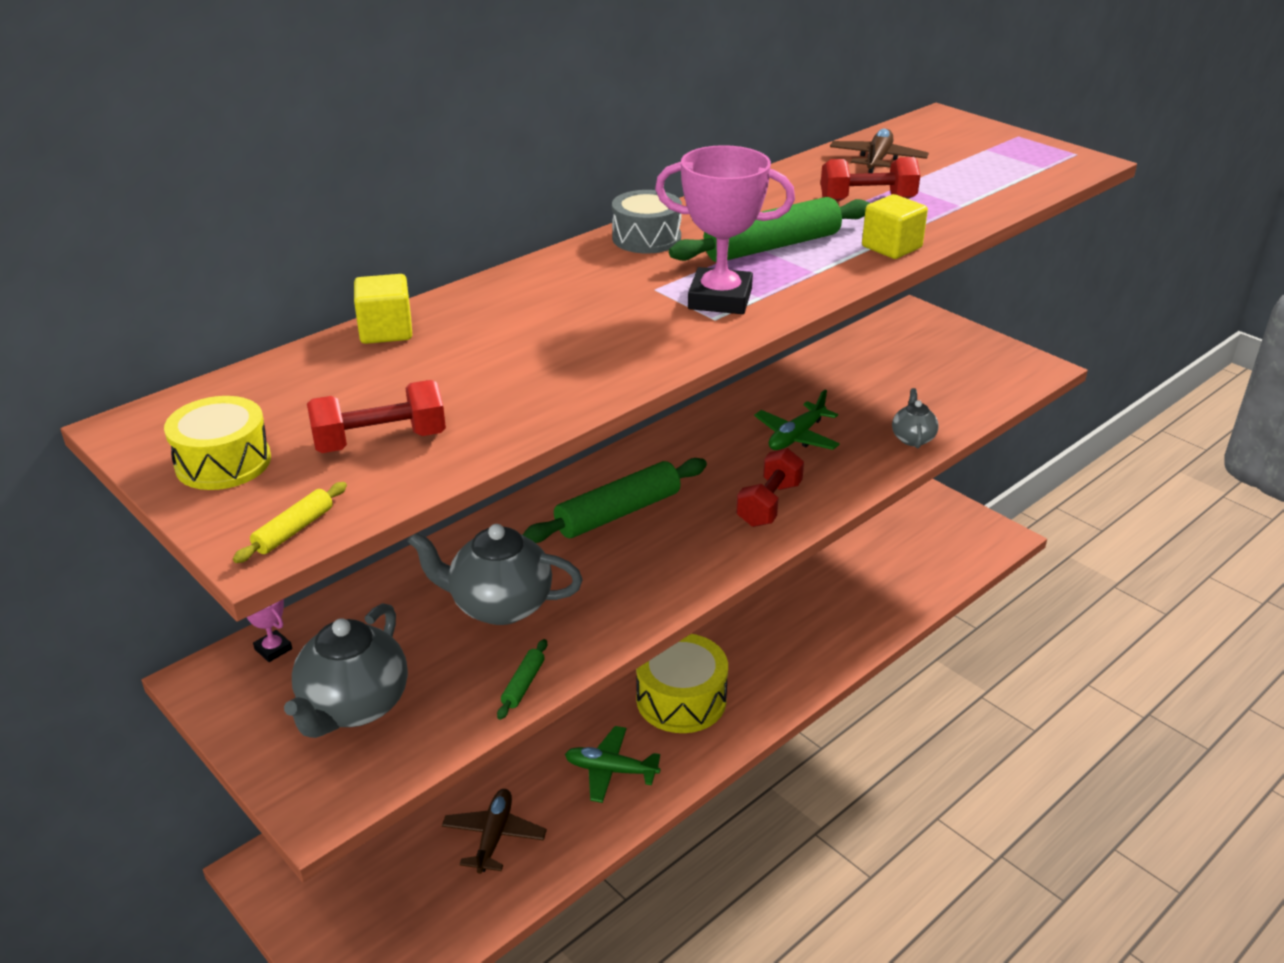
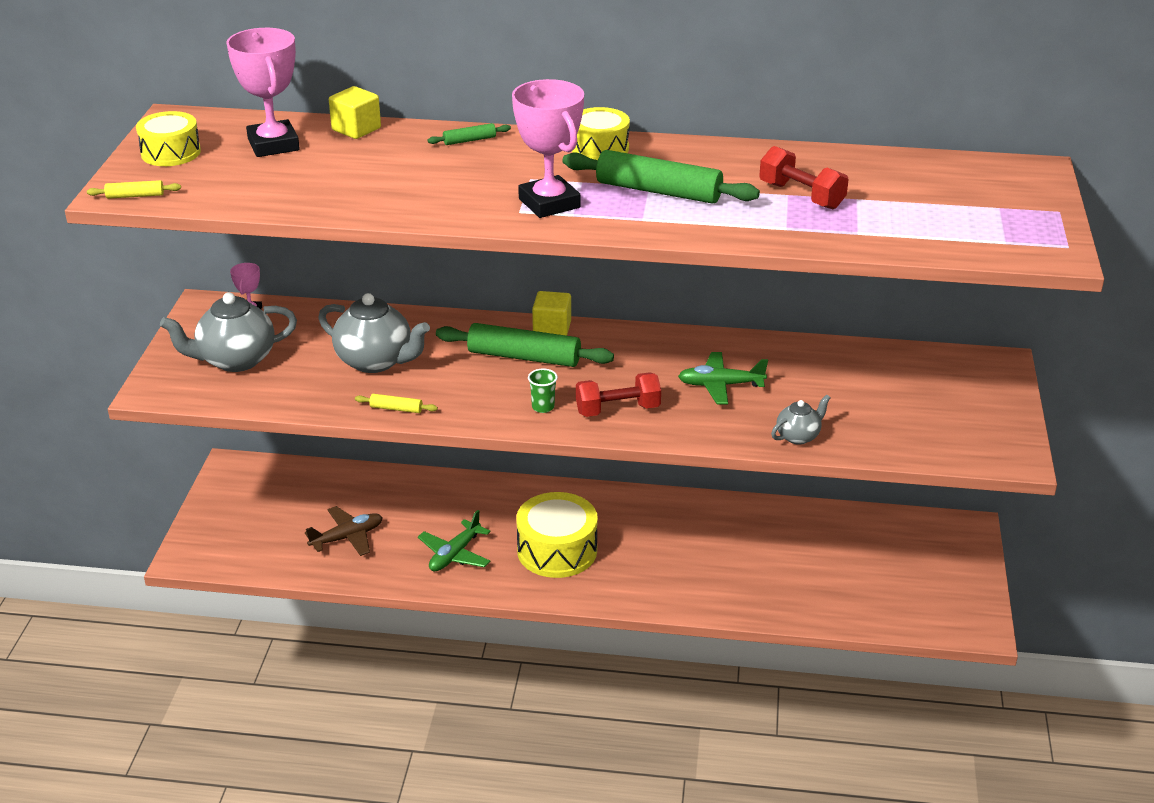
camera: 50 degrees right, 0 degrees up
(331, 390) = (273, 145): none -> pink trophy
(380, 441) = (240, 179): red dumbbell -> none
(499, 606) = (376, 361): grey teapot -> grey teapot turned 150 degrees clockwise
(523, 684) = (317, 404): green rolling pin -> green rolling pin (469, 140)
(603, 633) = (396, 409): none -> yellow rolling pin
(611, 770) = (455, 554): green plane -> green plane turned 120 degrees counterclockwise
(646, 238) = (599, 148): grey drum -> yellow drum
(714, 542) = (543, 407): none -> green cup
(877, 160) = (887, 175): brown plane -> none
(891, 247) = (731, 231): yellow cube -> yellow cube (552, 329)

